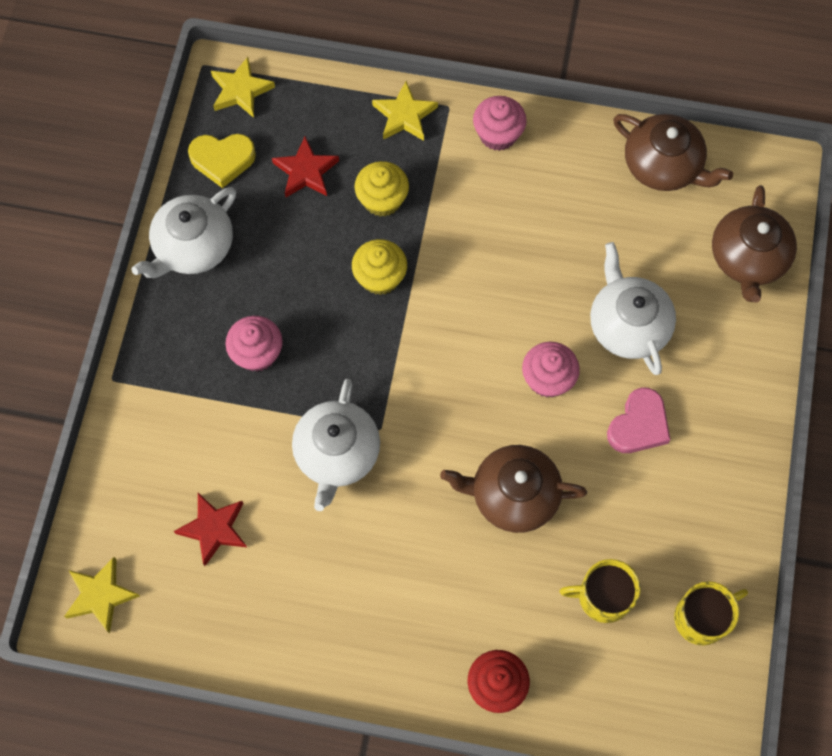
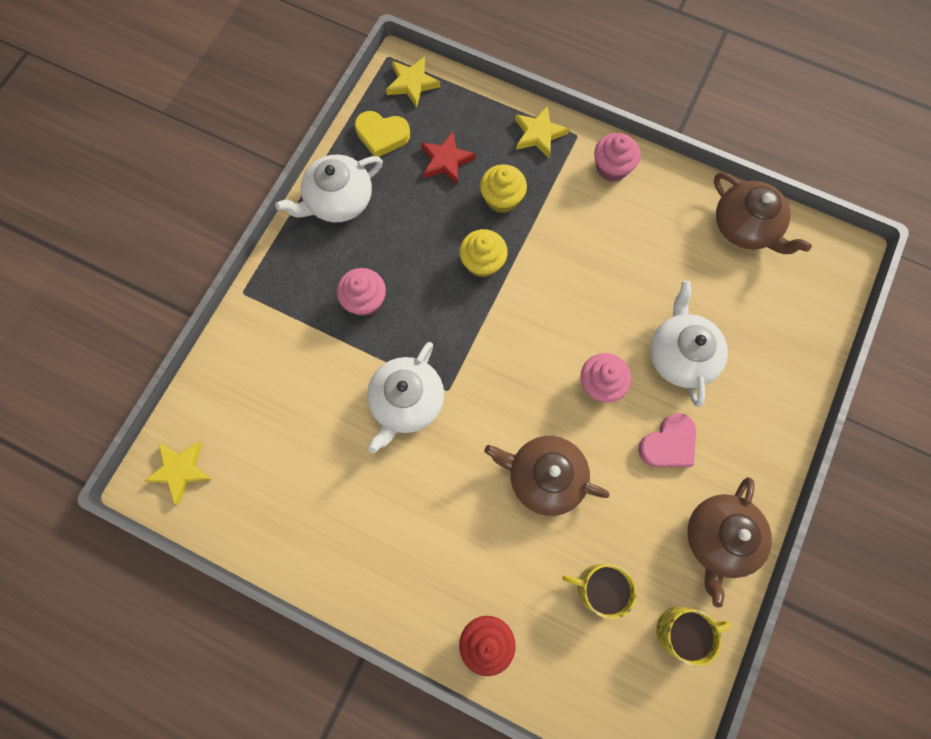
camera: 15 degrees right, 5 degrees up
(214, 529) = (288, 439): red star -> none
(748, 258) = (799, 323): brown teapot -> brown teapot (719, 538)

